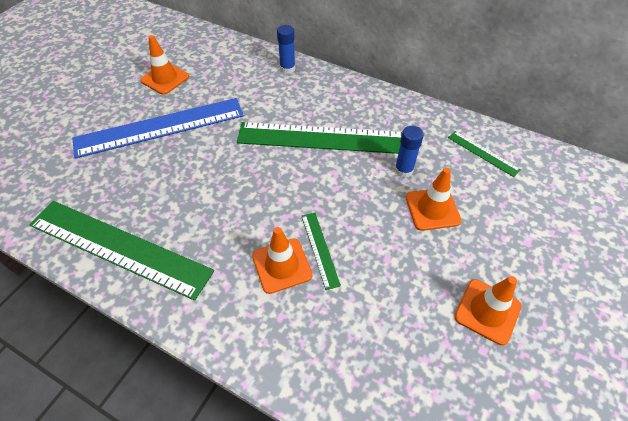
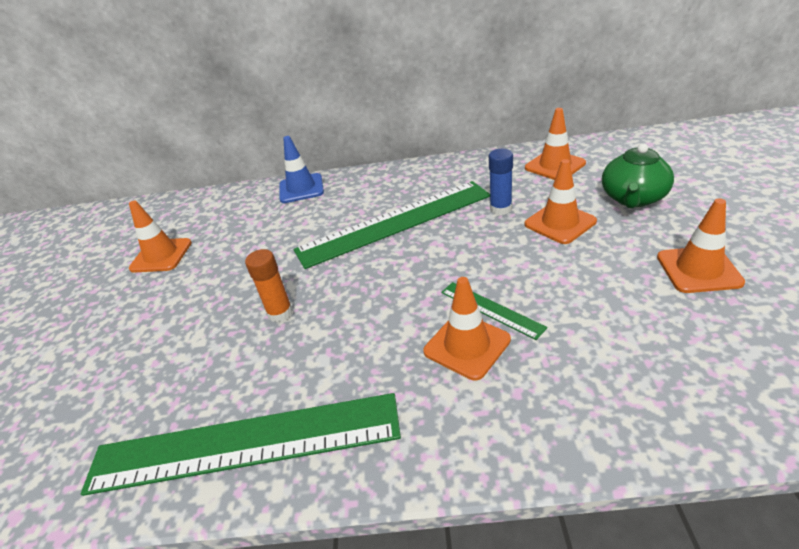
camera: 25 degrees left, 15 degrees down
(160, 127) = (194, 299): blue ruler -> none
(198, 169) = (280, 313): none -> orange glue stick
(287, 68) = (301, 188): blue glue stick -> blue traffic cone
(483, 153) = (555, 166): green ruler -> orange traffic cone
(509, 221) = (633, 198): none -> green teapot

